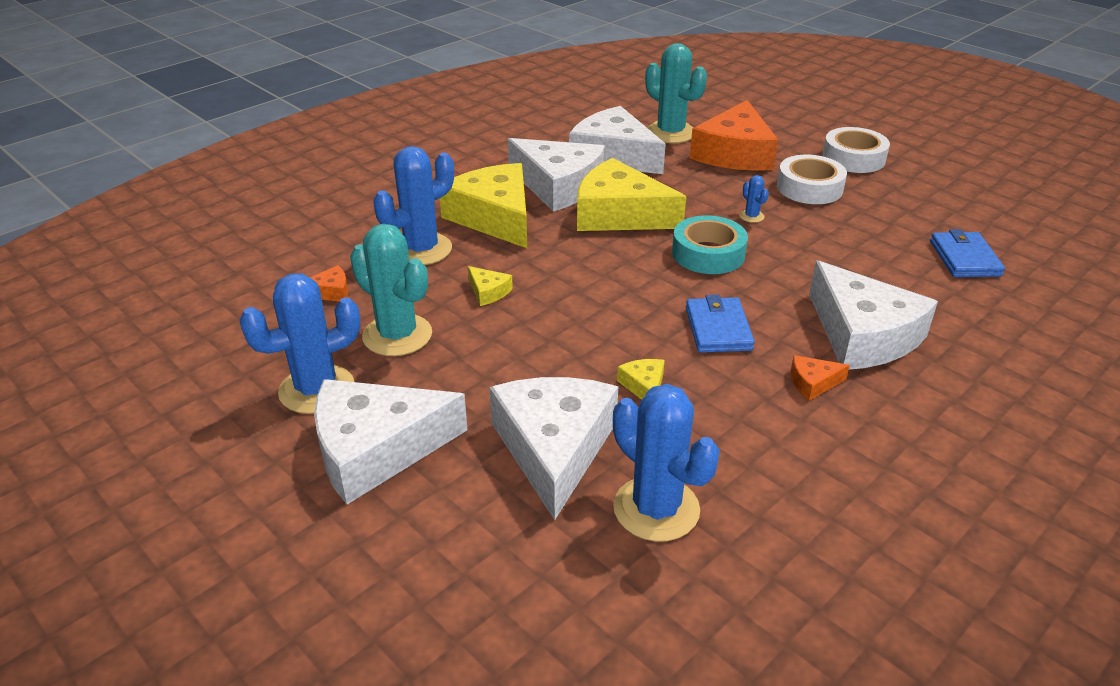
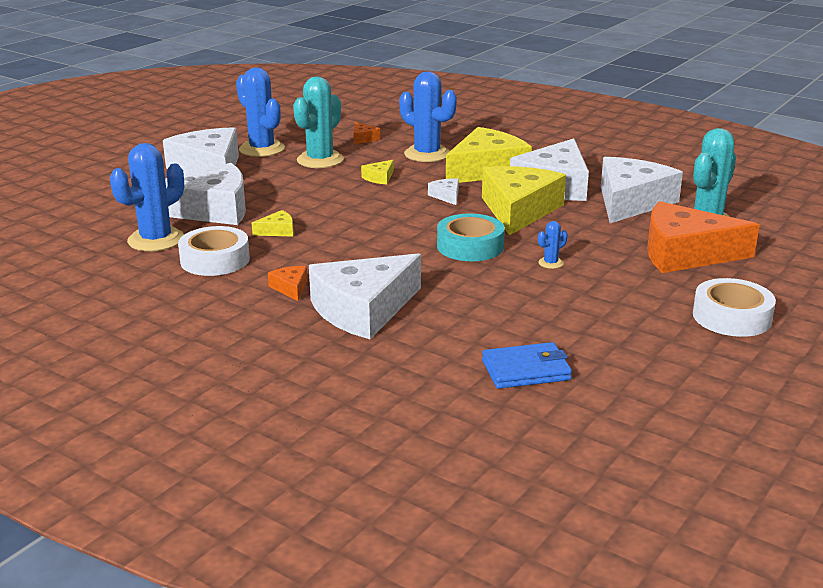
camera: 80 degrees right, 10 degrees down
(565, 251) = (447, 196): none -> white cheese
(718, 329) = (355, 253): blue wallet -> none
(809, 188) = (633, 291): white tape -> white tape (215, 260)

